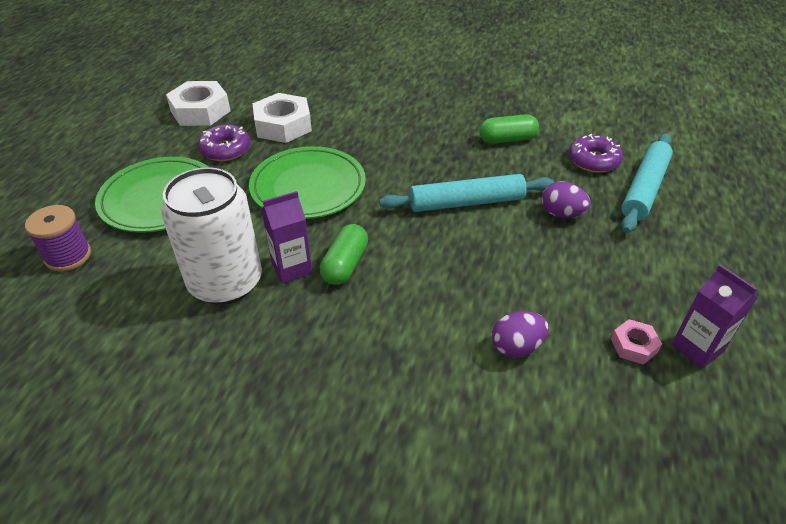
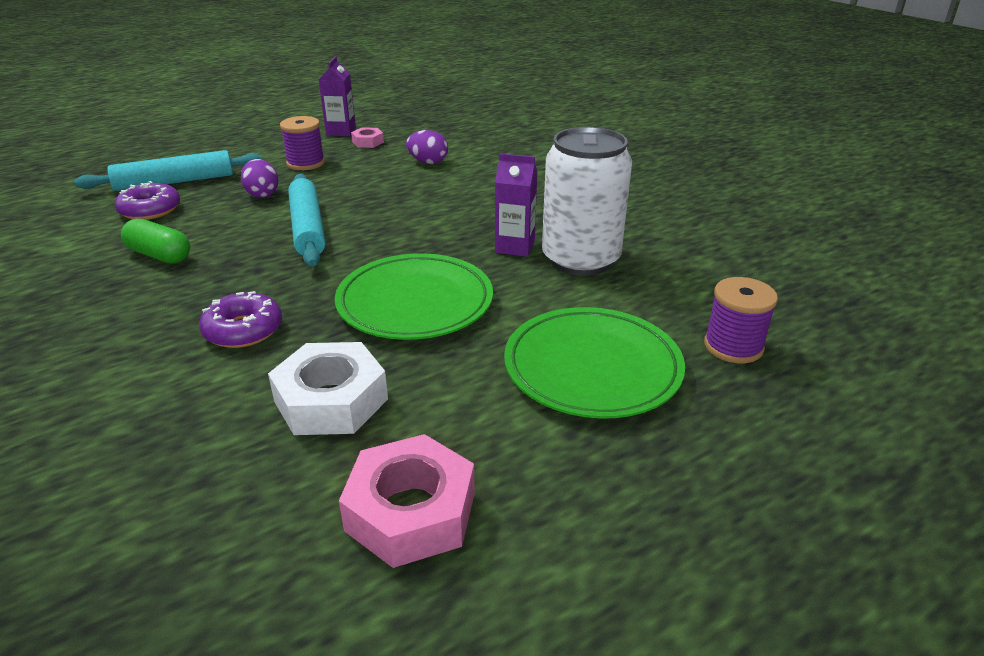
camera: 140 degrees left, 10 degrees down
(200, 111) = (411, 511): white nut -> pink nut
(225, 149) = (450, 400): purple donut -> purple donut (243, 330)
(345, 265) = (470, 232): green capsule -> none
(466, 202) = (307, 228): turquoise rolling pin -> turquoise rolling pin turned 45 degrees clockwise
(612, 270) = (305, 163): none -> purple spool

